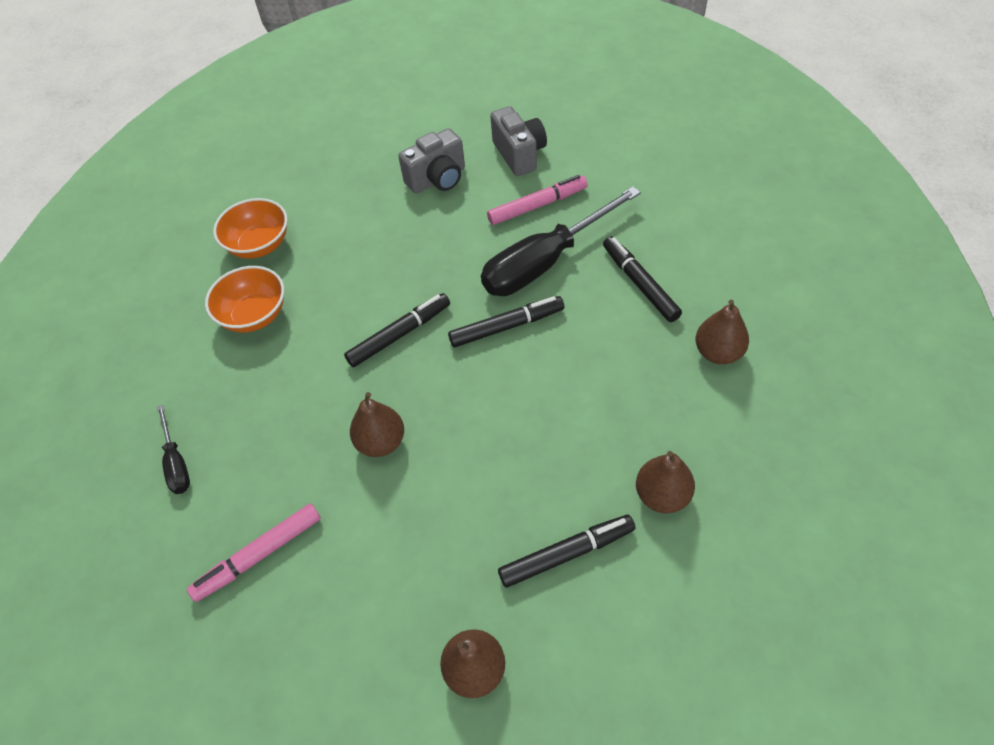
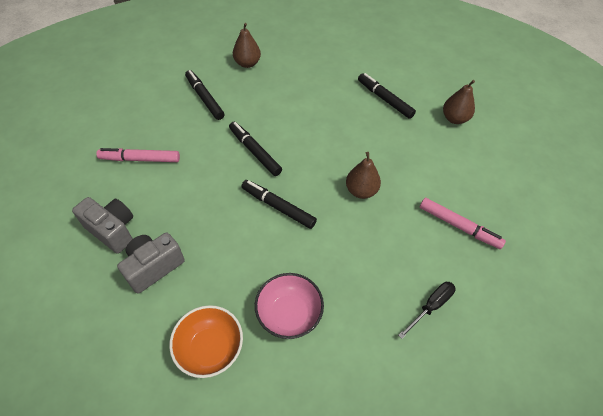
camera: 115 degrees left, 0 degrees up
(254, 315) = (289, 314): orange bowl -> pink bowl
(519, 154) = (81, 182): grey camera -> grey camera (154, 267)
(537, 206) = (140, 159): pink marker -> pink marker turned 45 degrees counterclockwise
(545, 262) = (195, 144): black screwdriver -> none
(640, 283) = (205, 98): black marker -> black marker turned 105 degrees clockwise
(662, 495) = (339, 73): brown pear -> none

